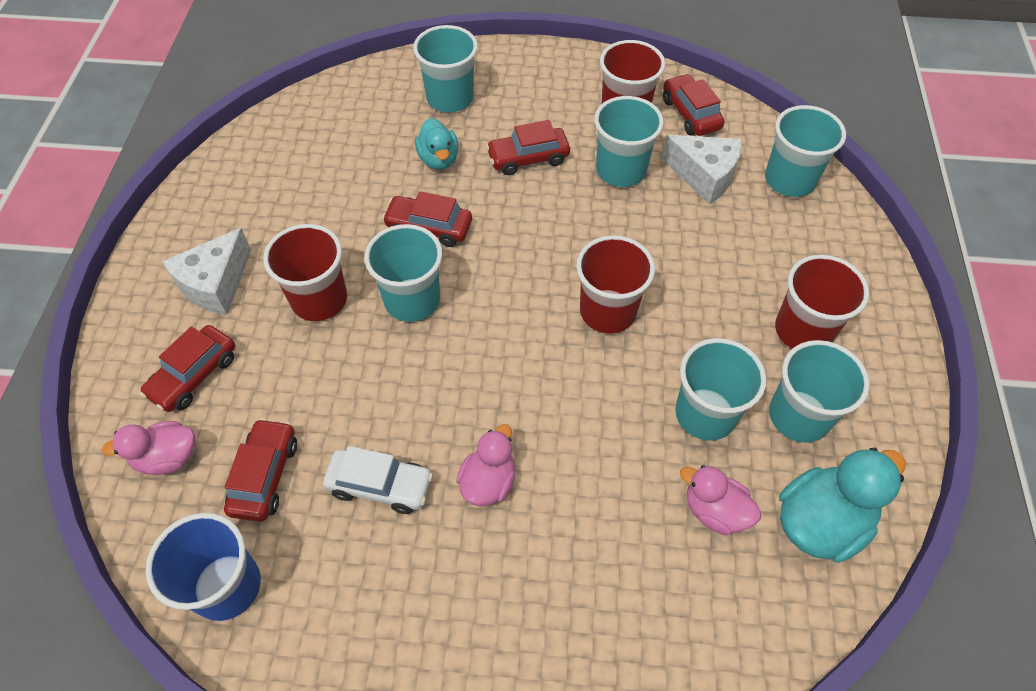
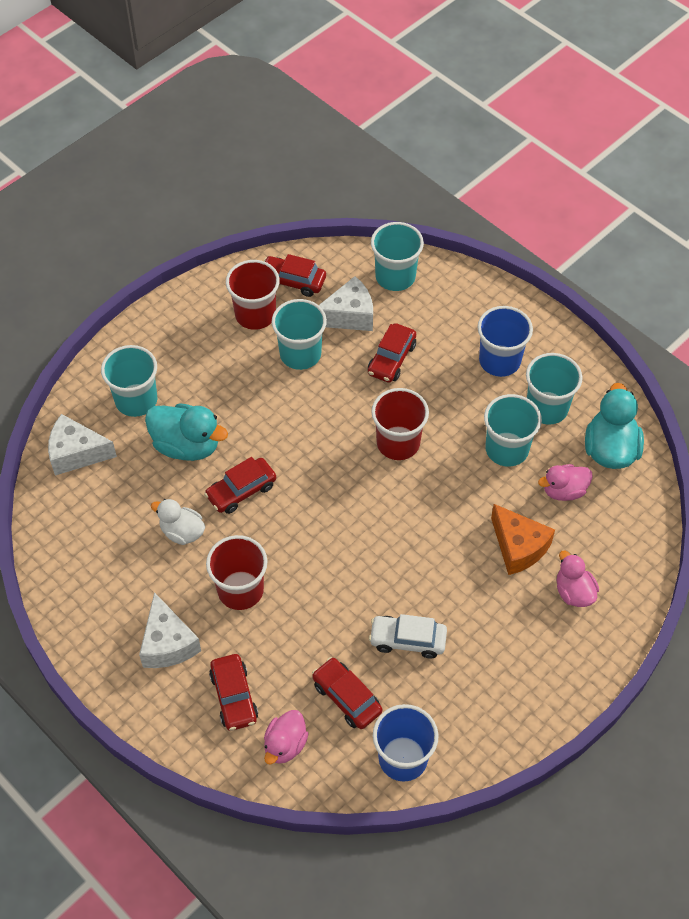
camera: 50 degrees left, 0 degrees up
(344, 216) = (182, 532): none -> white duck
(359, 97) = (76, 453): none -> white cheese
(380, 485) = (407, 640): white car -> white car turned 135 degrees counterclockwise
(412, 300) = (291, 538): turquoise cup -> none
(438, 159) = (187, 445): turquoise duck -> turquoise duck, size x1.57
(488, 481) = (453, 584): pink duck -> pink duck (573, 592)
(528, 158) = (238, 395): red car -> red car (391, 359)
(595, 515) = (518, 547): none -> orange cheese
(803, 330) = (499, 361): red cup -> blue cup

